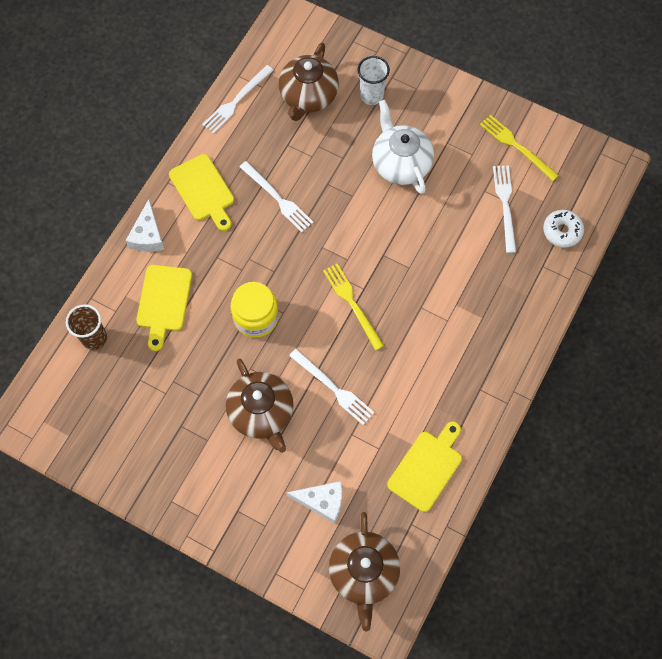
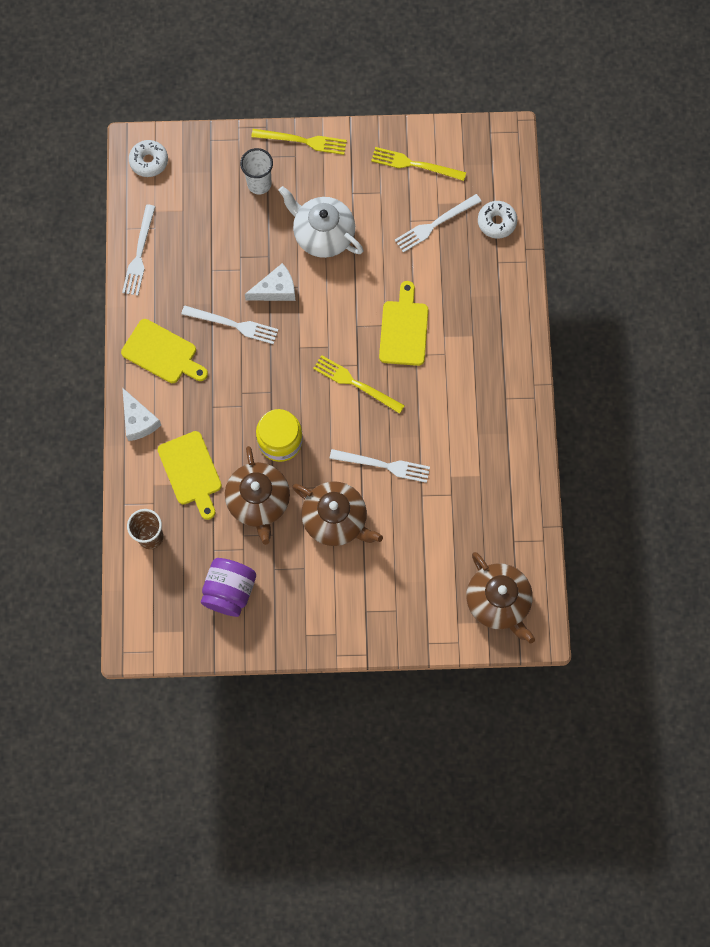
camera: 30 degrees left, 5 degrees up
(130, 423) = (229, 591): none -> purple jar
(291, 33) = (149, 161): none -> white donut
(308, 96) = (202, 215): brown teapot -> brown teapot (259, 501)
(322, 501) = (431, 564): white cheese -> white cheese (276, 289)
(427, 468) = (499, 488): yellow cutting board -> yellow cutting board (404, 329)
(430, 79) = (302, 141): none -> yellow fork
(505, 205) = (435, 224): white fork -> white fork turned 90 degrees counterclockwise

